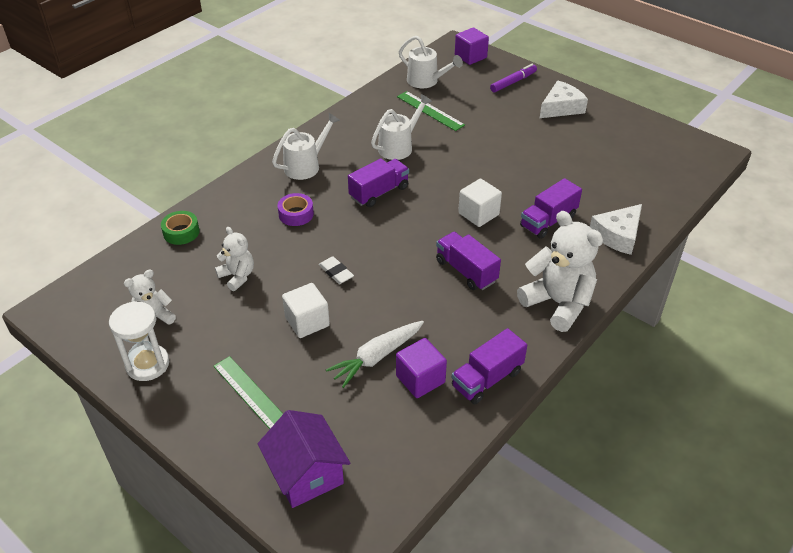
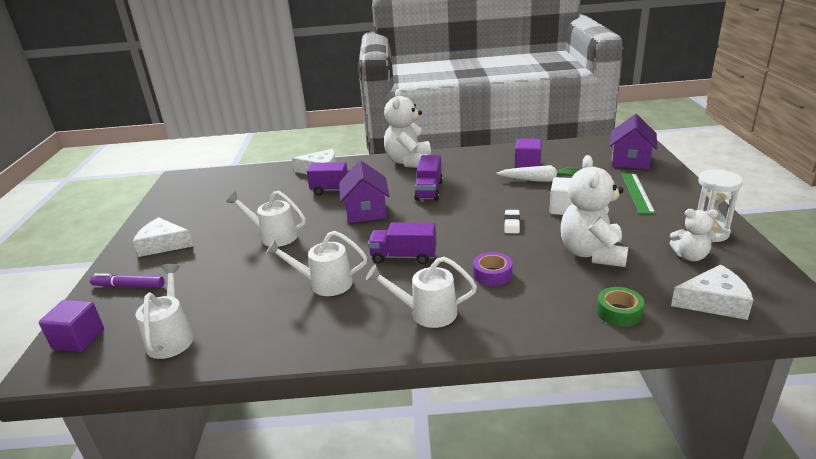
camera: 130 degrees left, 15 degrees down
(117, 277) = (714, 302): none -> white cheese
(237, 276) = (592, 253): white teddy bear -> white teddy bear, size x1.78
(430, 111) = (238, 302): green ruler -> none
(478, 214) = (366, 211): white cube -> purple house
(487, 379) = (493, 155): purple truck -> none
(502, 154) = (273, 236): none -> white watering can

